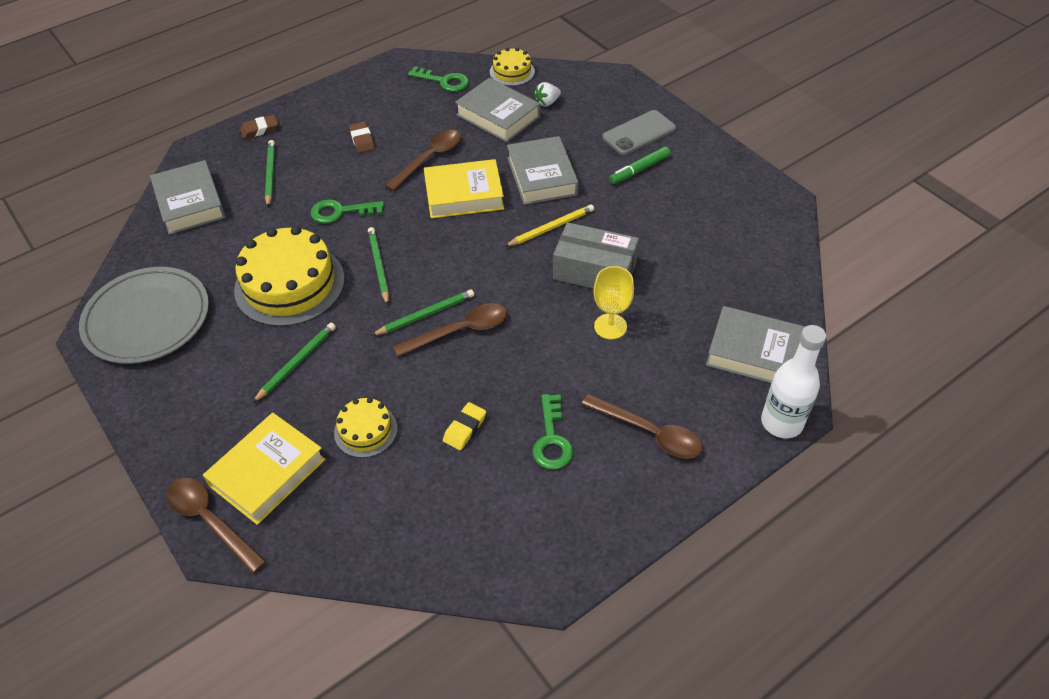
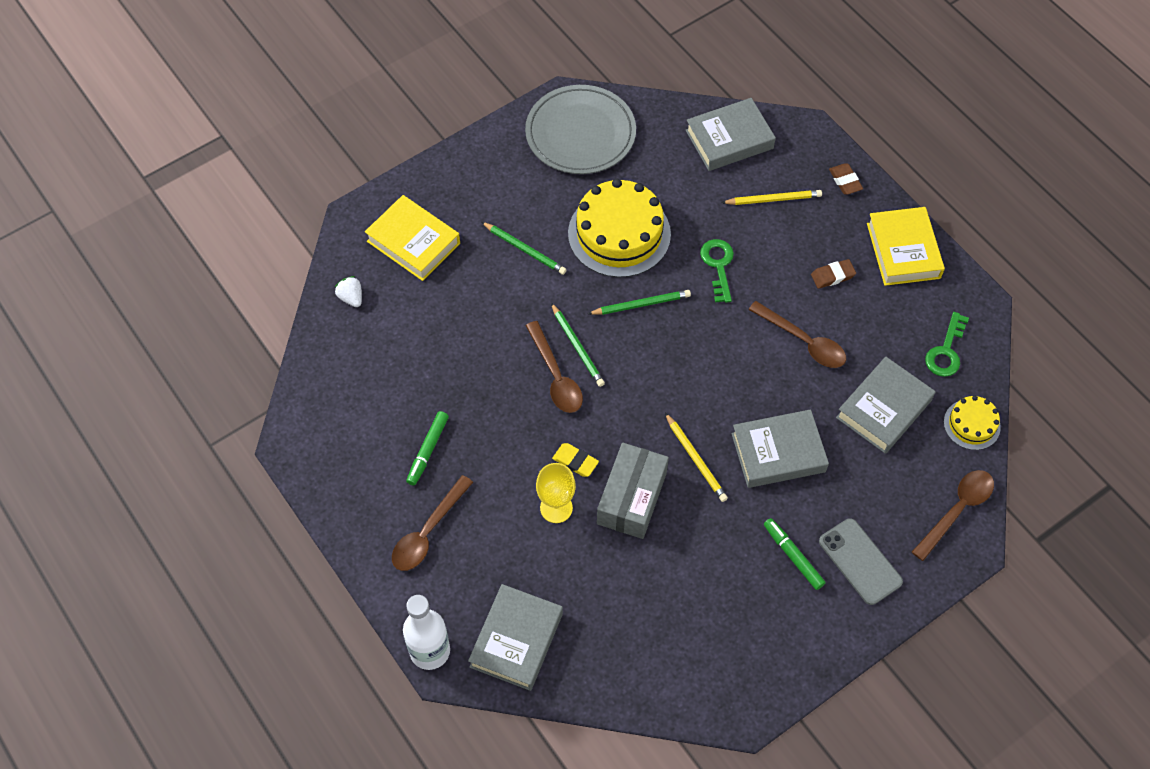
camera: 90 degrees right, 10 degrees up
(210, 520) = (373, 211): brown spoon -> brown spoon (957, 510)
(270, 174) = (773, 199): green pencil -> yellow pencil
(365, 430) = (448, 307): yellow cake -> none
(464, 195) = (746, 376): yellow book -> yellow book (903, 251)
(464, 428) = (444, 382): yellow eraser -> yellow eraser (575, 461)
(547, 102) = (913, 462): white strawberry -> white strawberry (351, 298)
(552, 439) = (428, 451): green key -> green marker

